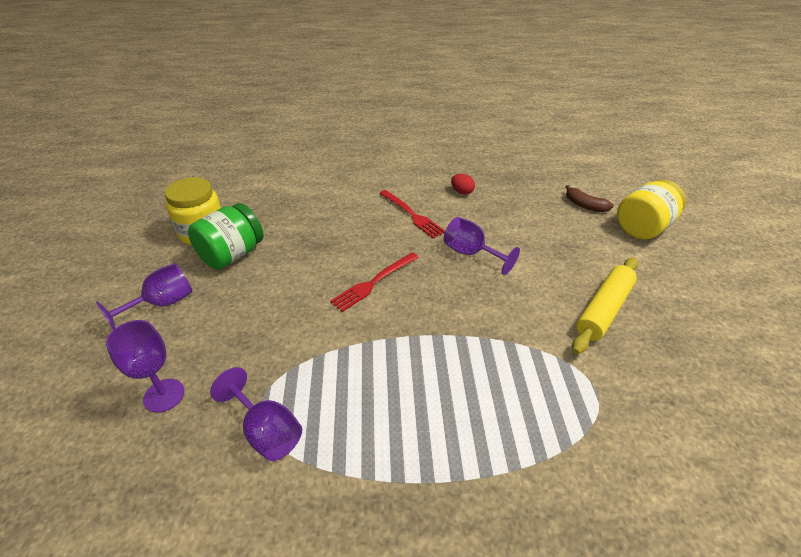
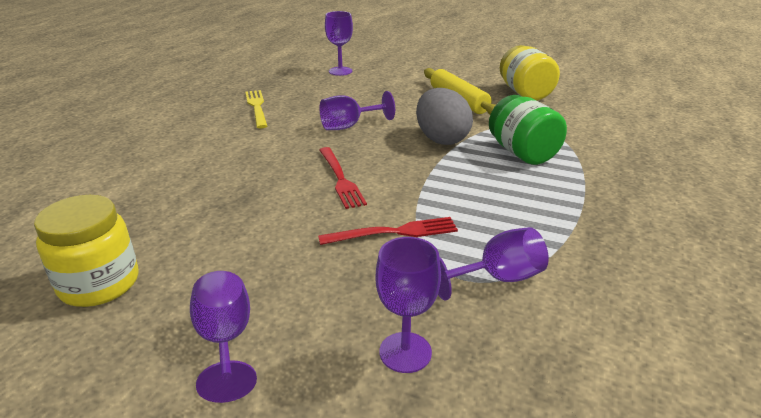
camera: 65 degrees left, 10 degrees down
(232, 255) = (186, 263): green jar -> green jar (522, 153)
(412, 215) = (260, 137): red fork -> red fork (394, 232)
(462, 192) = (257, 107): red egg -> yellow fork
(495, 323) = (441, 139): none -> grey egg
(585, 205) = (340, 71): brown banana -> purple goblet
(643, 227) = (388, 63): yellow jar -> yellow jar (525, 93)

